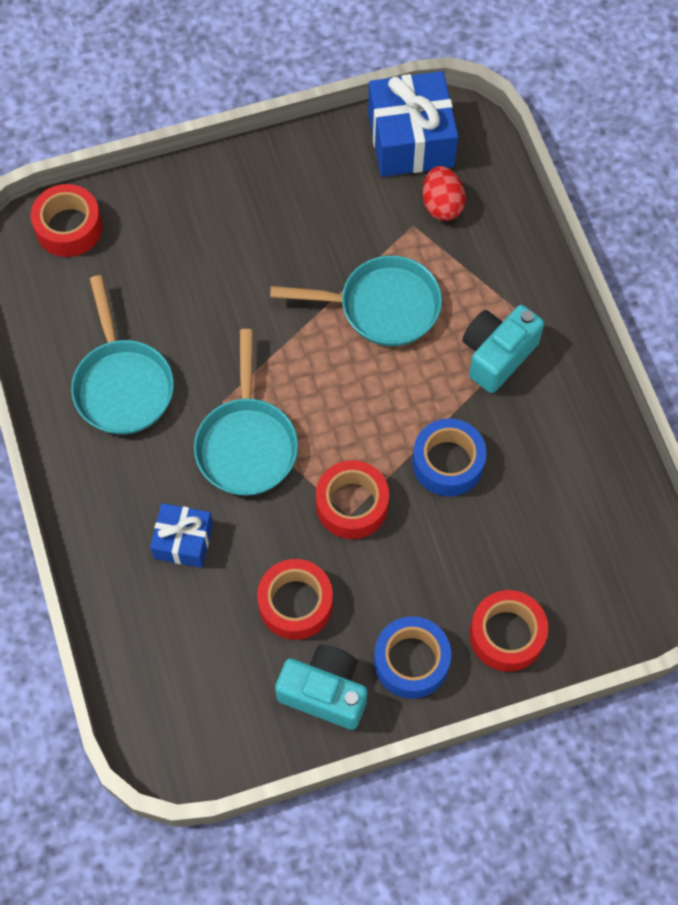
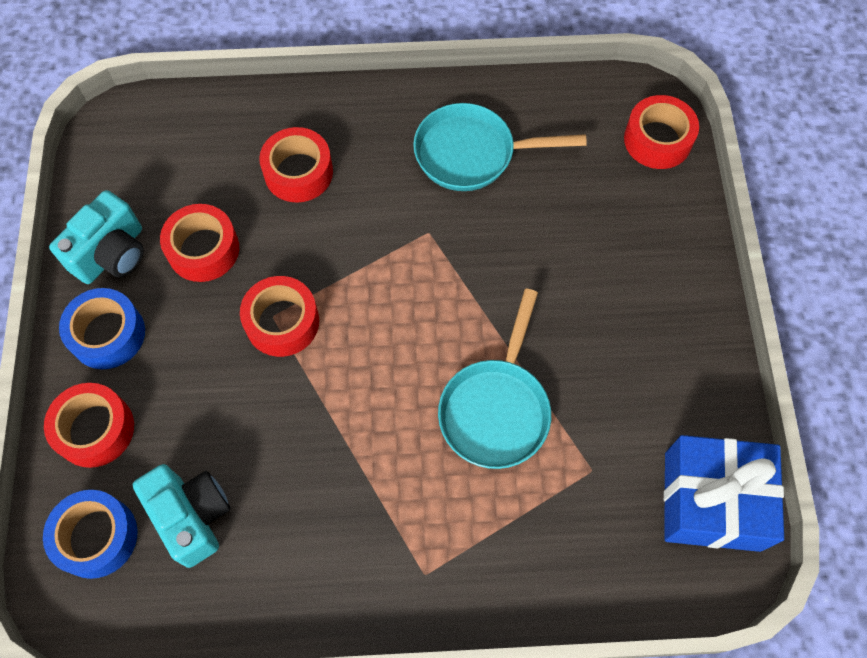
camera: 105 degrees right, 0 degrees up
(183, 541) = (298, 172): blue gift -> red tape
(247, 443) = (378, 244): turquoise pan -> none
(442, 205) = (613, 511): red egg -> none
(448, 463) = (295, 426): blue tape -> blue tape (96, 537)
(497, 355) = (403, 516): turquoise camera -> turquoise camera (192, 516)

